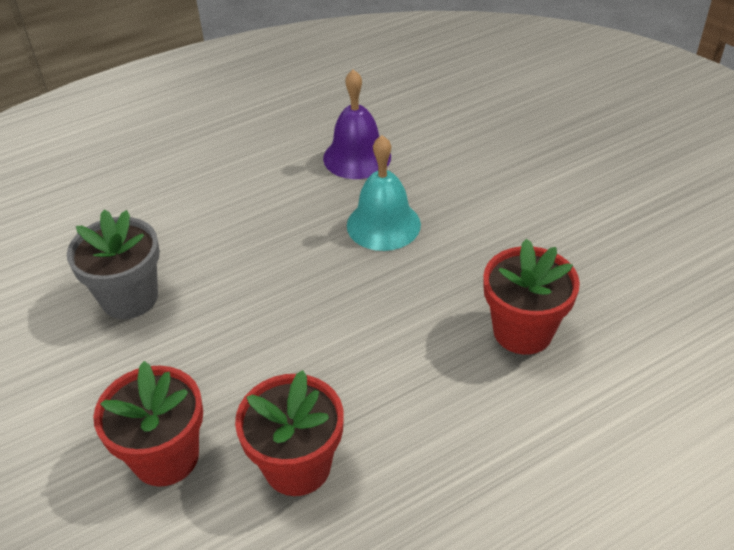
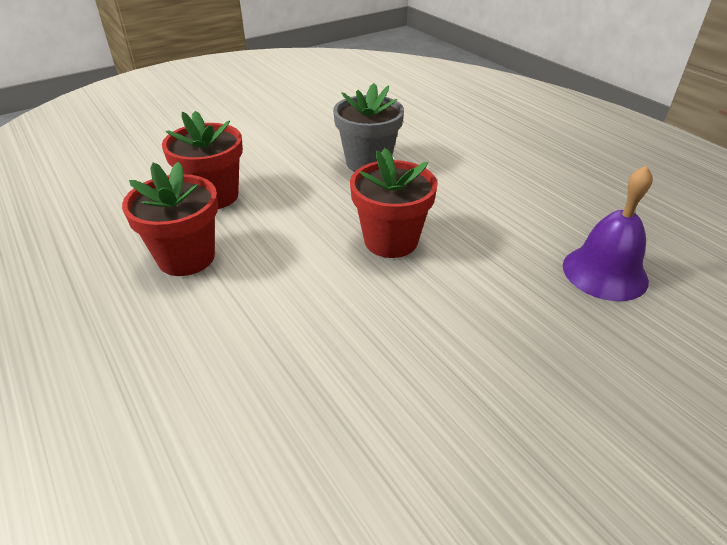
camera: 85 degrees right, 5 degrees down
(383, 224) = (493, 298): turquoise bell -> none
(522, 331) = (329, 428): red flower pot -> red flower pot (391, 241)

